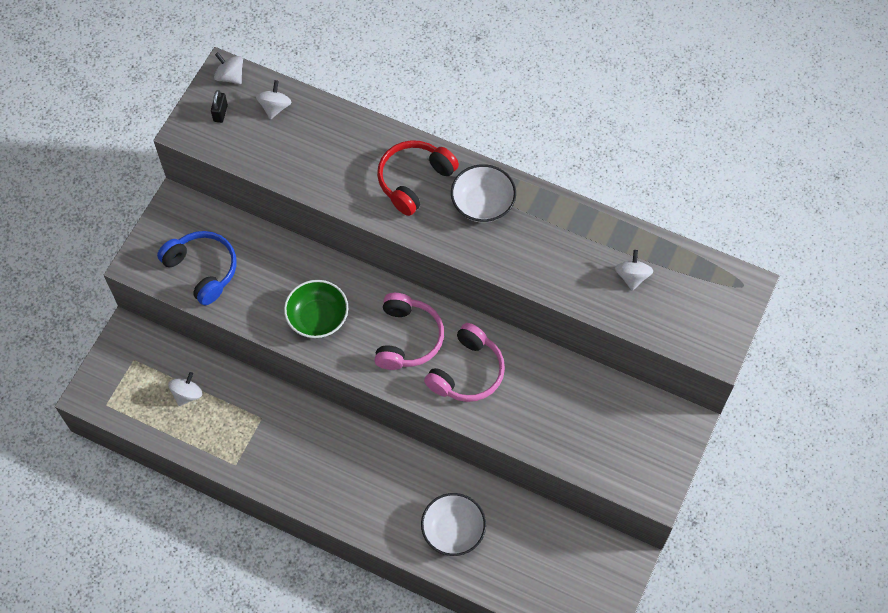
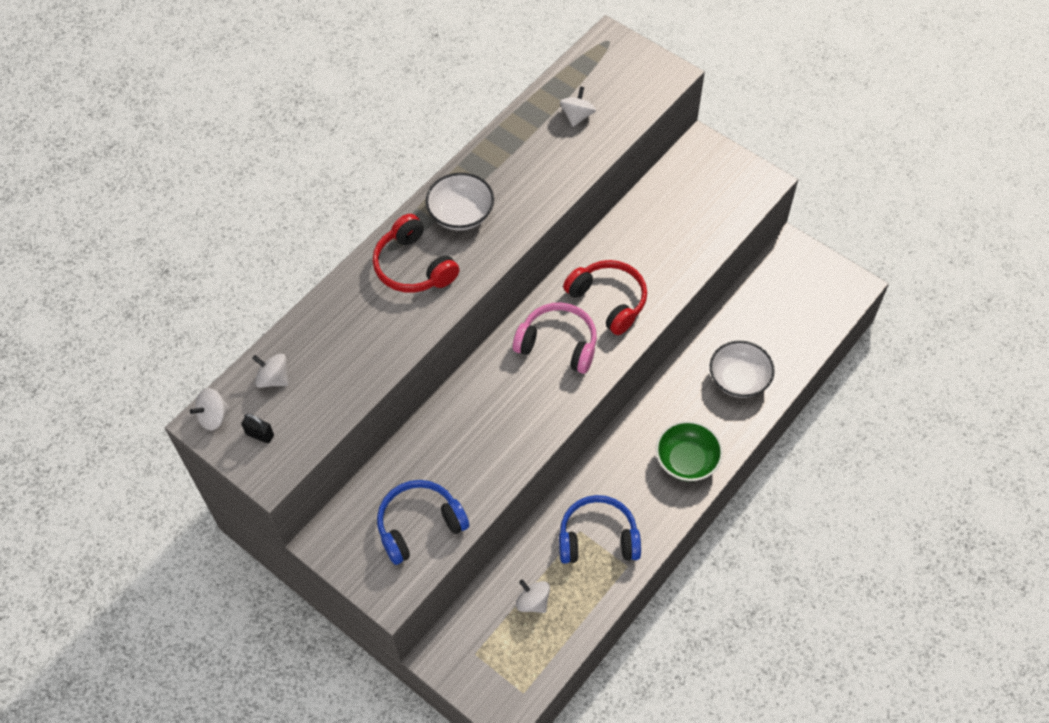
camera: 75 degrees left, 5 degrees down
(257, 434) = (598, 538): none -> blue headphones
(317, 318) = (512, 421): green bowl -> green bowl (687, 460)
(467, 372) = (608, 300): pink headphones -> red headphones
(632, 276) = (577, 116): white spinning top -> white spinning top turned 90 degrees clockwise

